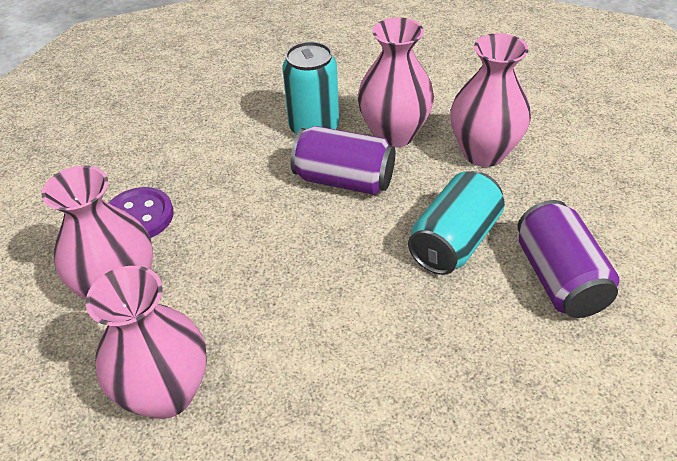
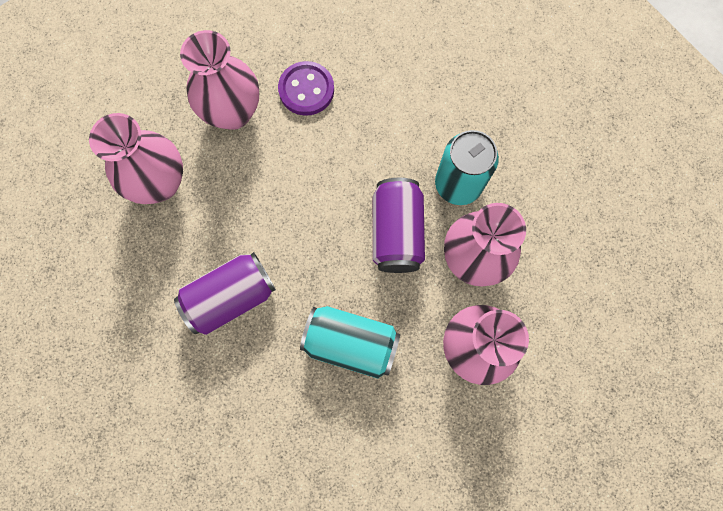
camera: 70 degrees right, 30 degrees up
(559, 278) = (334, 436): purple can -> purple can (231, 297)

